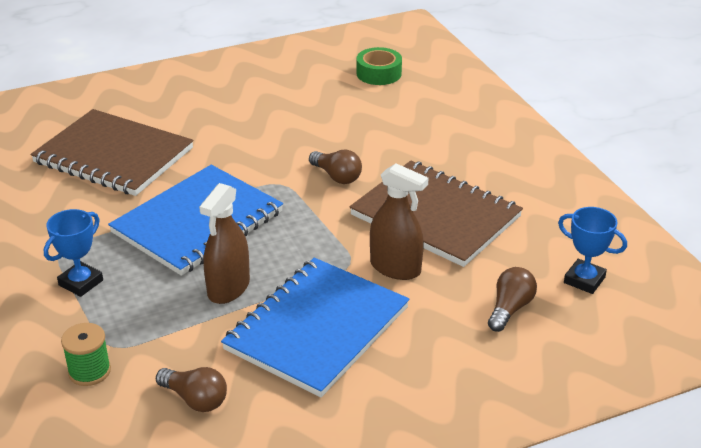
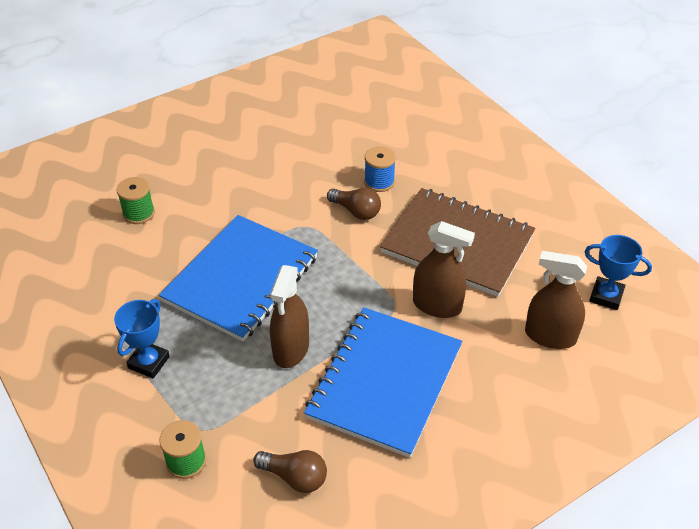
camera: 10 degrees left, 10 degrees up
(113, 156) = (139, 213): brown notebook -> green spool
(370, 153) = (379, 182): none -> blue spool
(379, 73) = (363, 92): green tape -> none
(510, 309) = (550, 336): brown light bulb -> brown spray bottle

